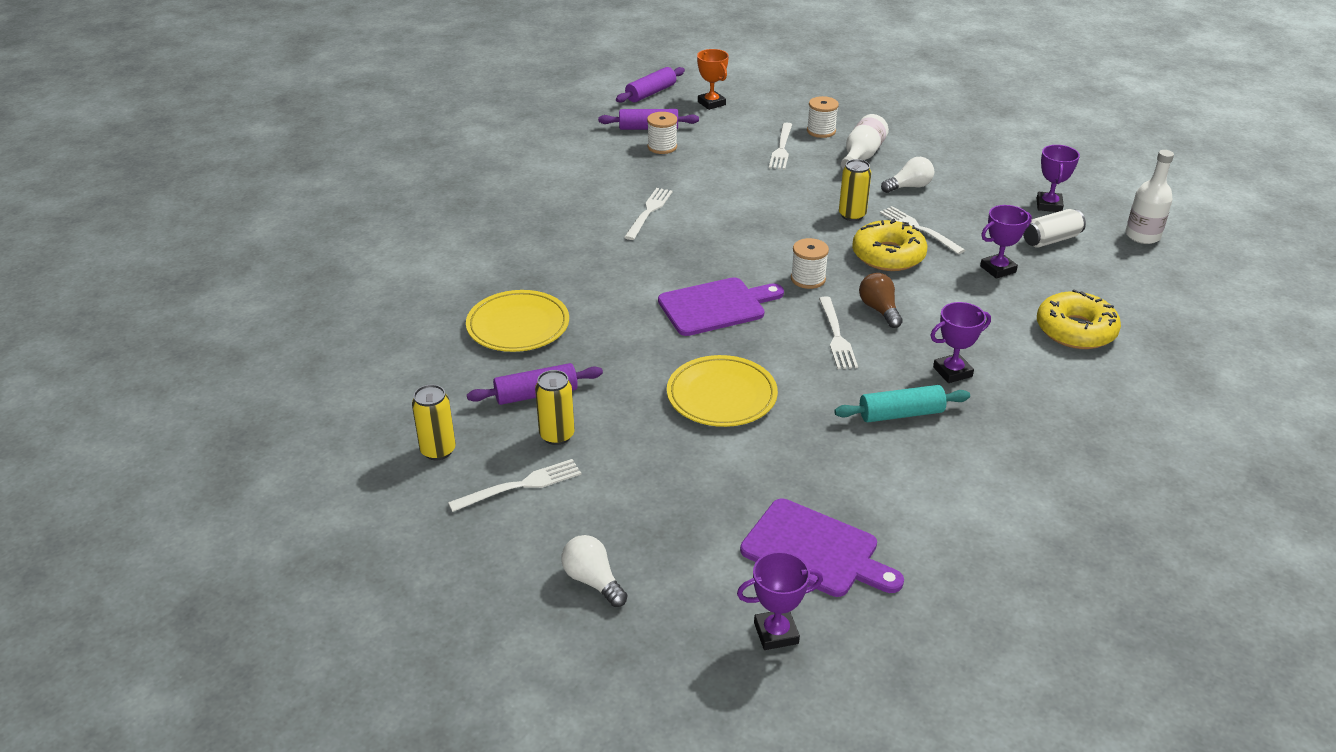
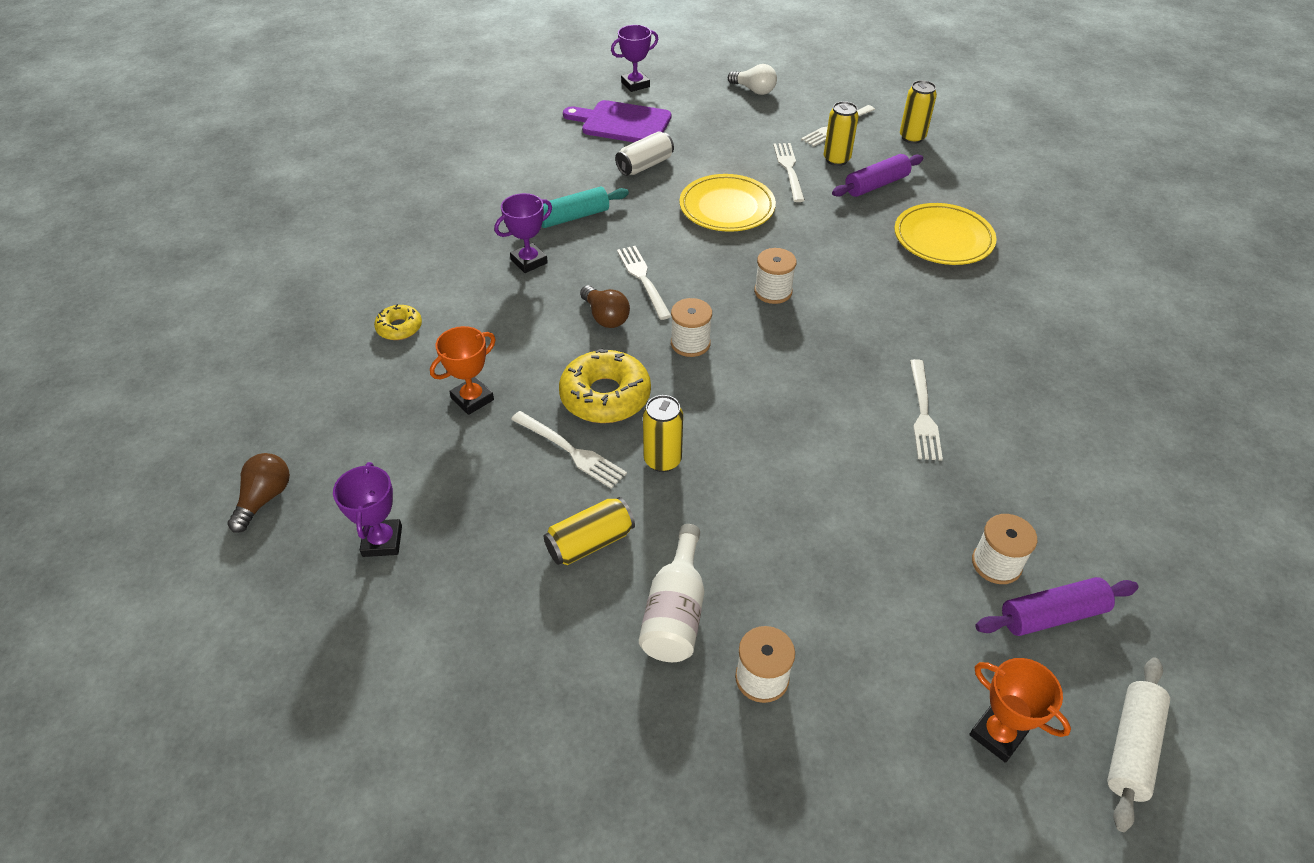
camera: 165 degrees right, 10 degrees up
(651, 93) = (1131, 747): purple rolling pin -> white rolling pin
(716, 306) = (773, 291): purple cutting board -> white spool
(781, 148) = (810, 603): white fork -> white fork (789, 169)
(909, 187) = (590, 542): white light bulb -> yellow can
(998, 269) = (472, 399): purple trophy -> orange trophy
(1051, 240) = (395, 465): white can -> white can (645, 165)
(1075, 330) = (399, 328): yellow donut -> yellow donut, size x0.54
(1142, 236) = (265, 498): white bottle -> brown light bulb

